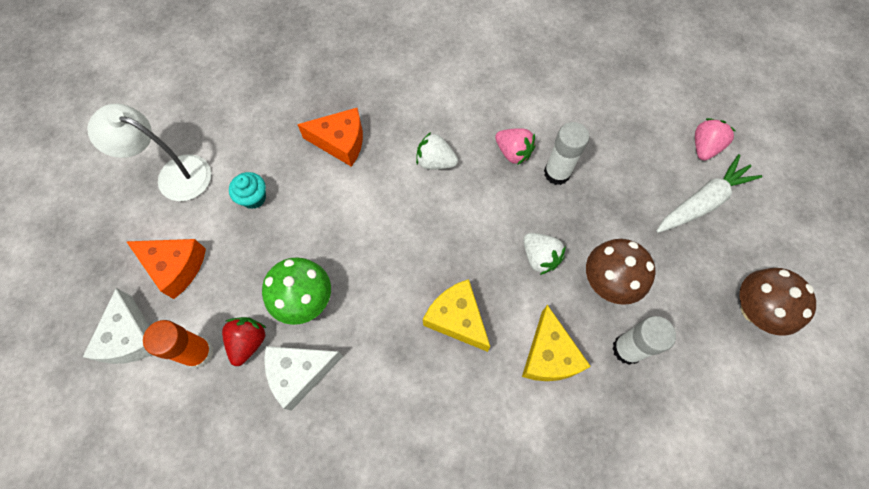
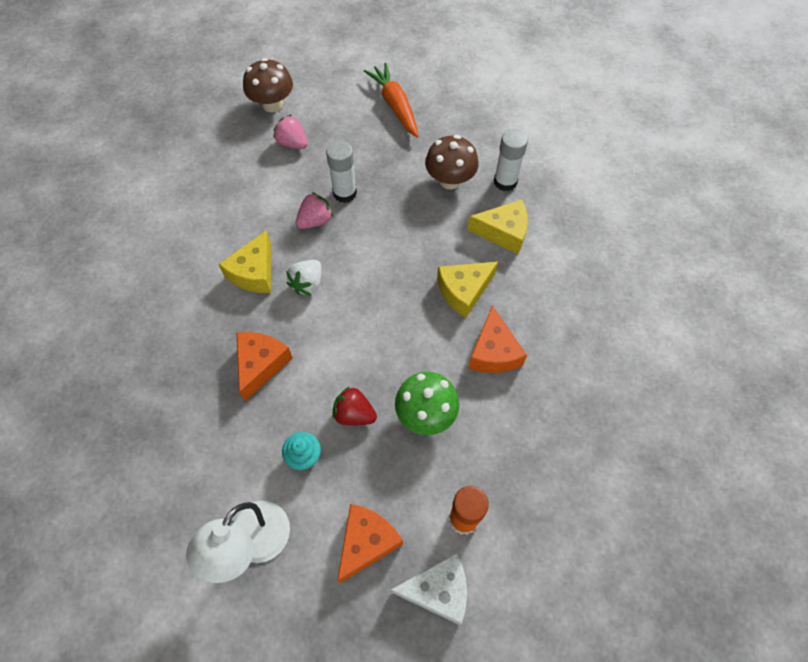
camera: 80 degrees left, 5 degrees down
(248, 342) = (459, 469): red strawberry -> red strawberry (354, 414)
(300, 373) = (495, 424): white cheese -> none
(385, 361) = (493, 352): none -> orange cheese
(438, 113) = (254, 272): none -> yellow cheese
(539, 257) = (420, 221): white strawberry -> none
(702, 202) = (395, 105): white carrot -> orange carrot
(704, 147) = (347, 91): pink strawberry -> pink strawberry (292, 143)
(754, 310) = (486, 100): brown mushroom -> brown mushroom (272, 104)

